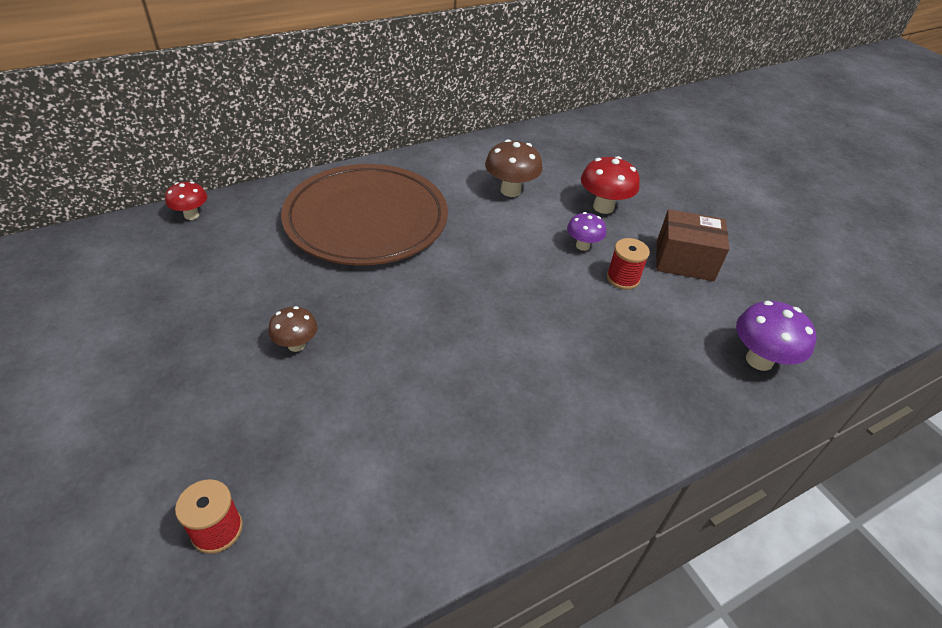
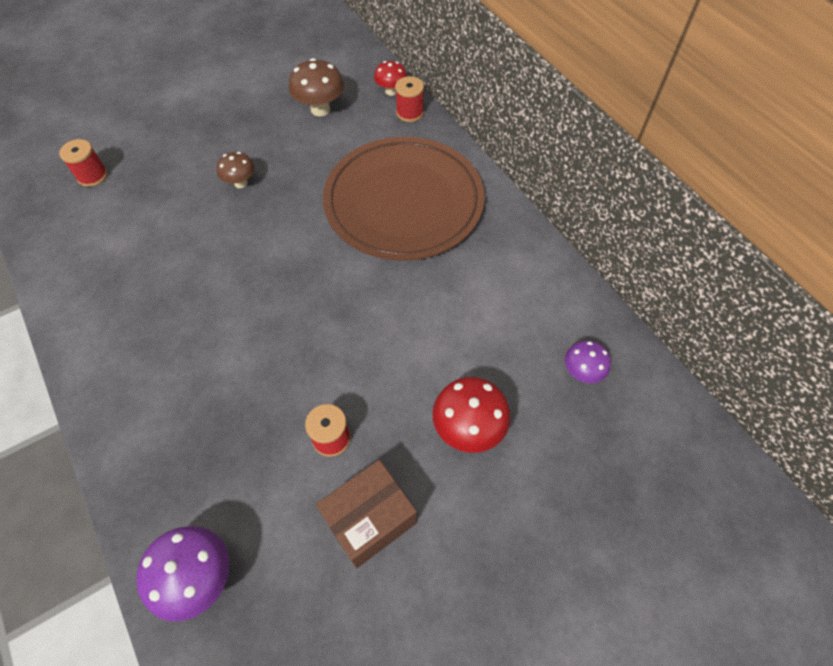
camera: 90 degrees right, 15 degrees up
(235, 205) = (409, 113): none -> red spool
(510, 191) = (481, 324): brown mushroom -> brown mushroom (320, 109)
(582, 246) = (386, 398): purple mushroom -> purple mushroom (581, 372)
(684, 261) = (369, 519): brown box -> brown box turned 45 degrees clockwise

